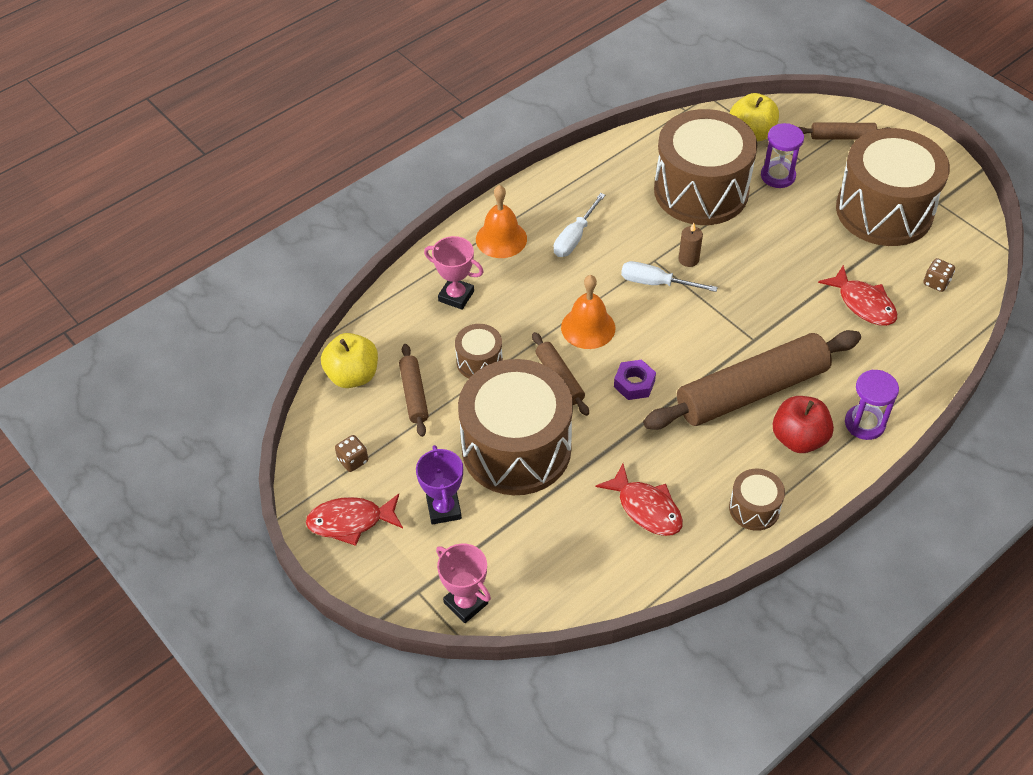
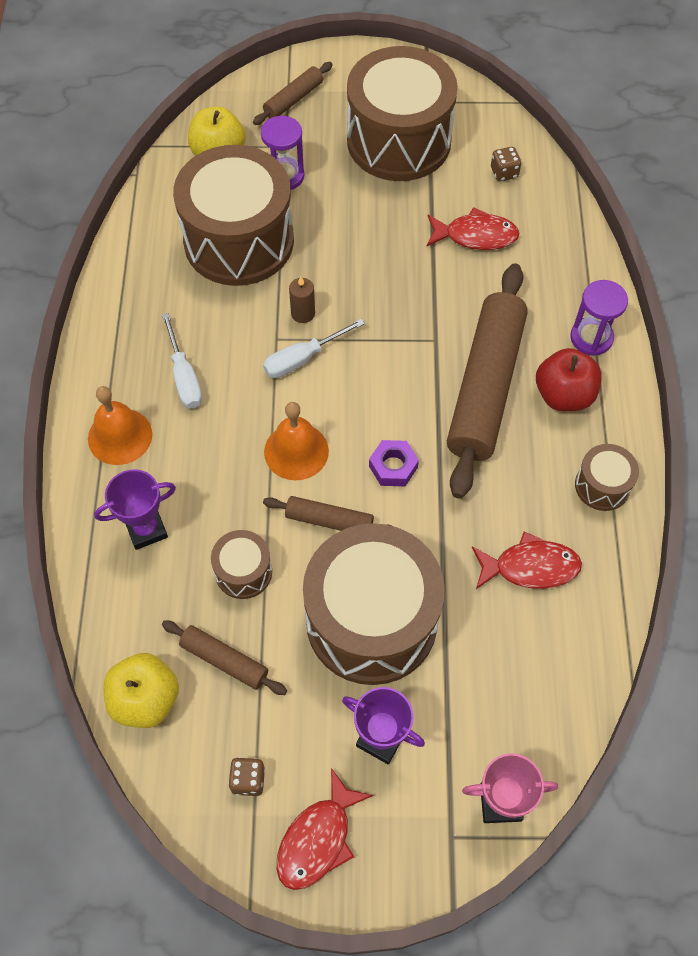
camera: 50 degrees left, 10 degrees up
(456, 296) = (146, 529): pink trophy -> purple trophy

